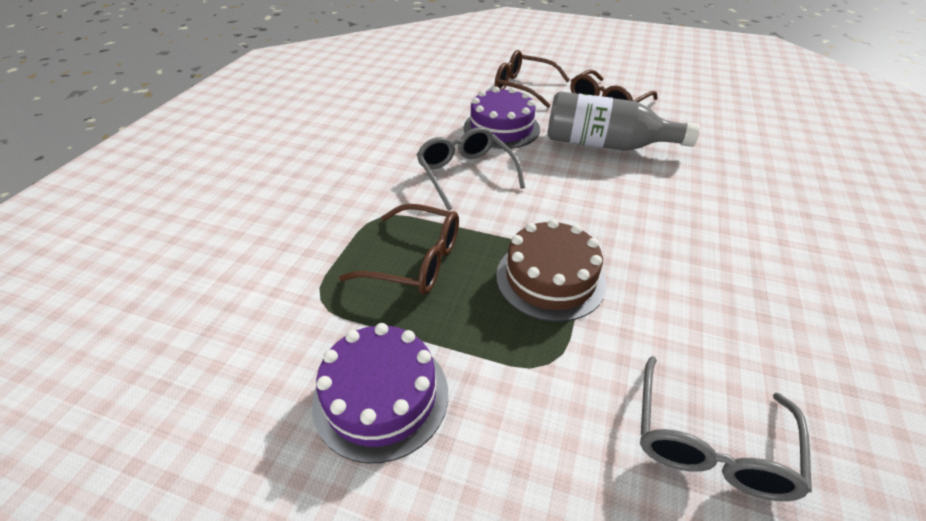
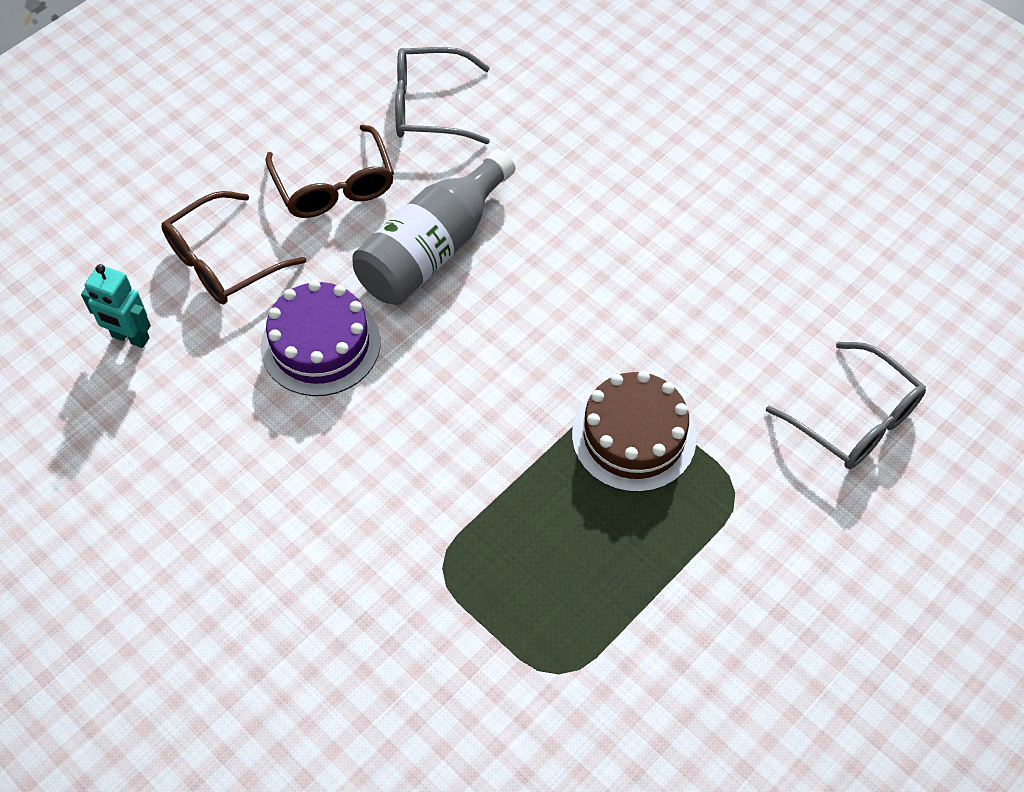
camera: 65 degrees left, 15 degrees up
(381, 396) = (712, 649): purple cake -> none
(416, 260) = (543, 555): brown glasses -> none
(455, 78) = (130, 338): none -> turquoise robot
(465, 173) = (404, 436): grey glasses -> grey glasses (429, 107)

